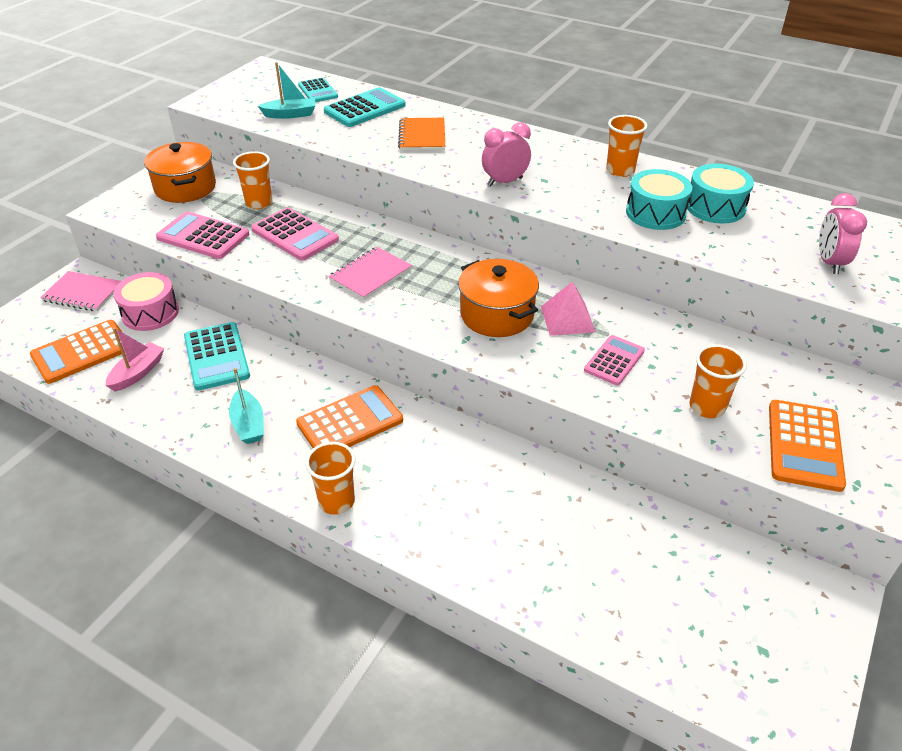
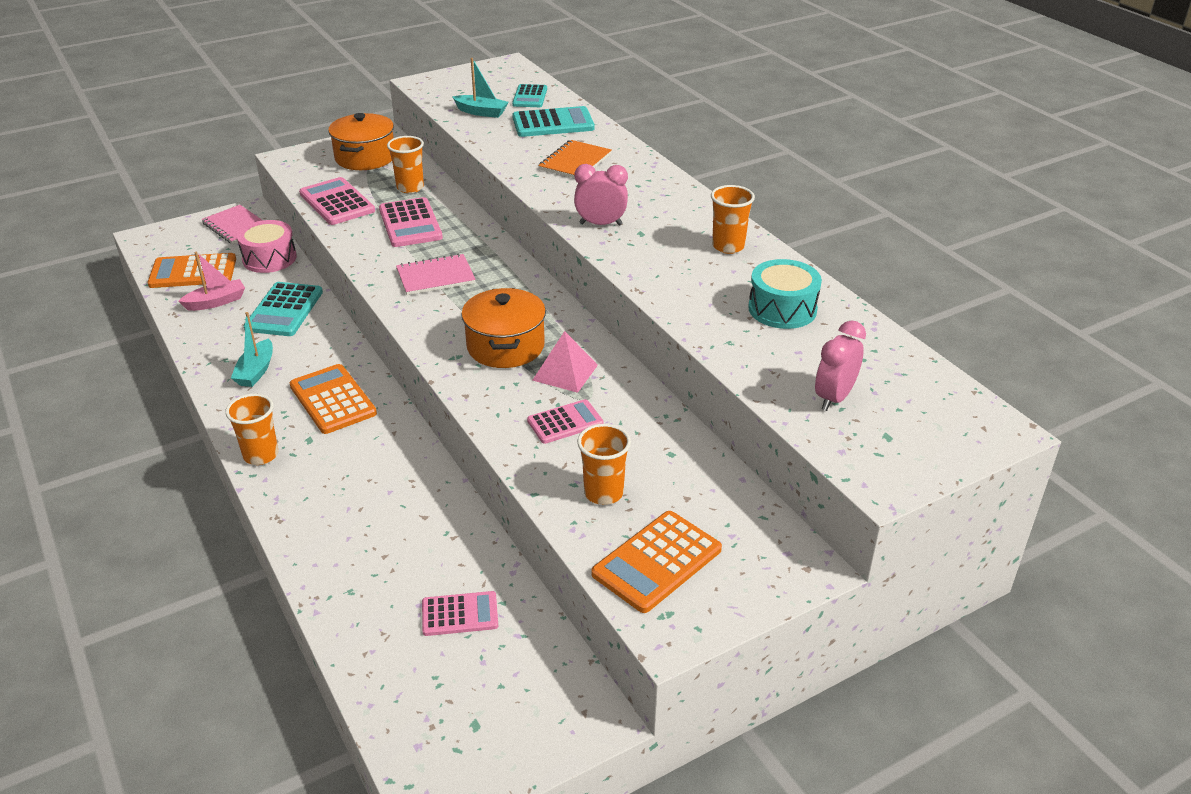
camera: 30 degrees right, 5 degrees down
(350, 422) = (333, 400): orange calculator -> orange calculator turned 120 degrees counterclockwise
(654, 562) = (460, 614): none -> pink calculator
(655, 213) = (711, 295): turquoise drum -> none

